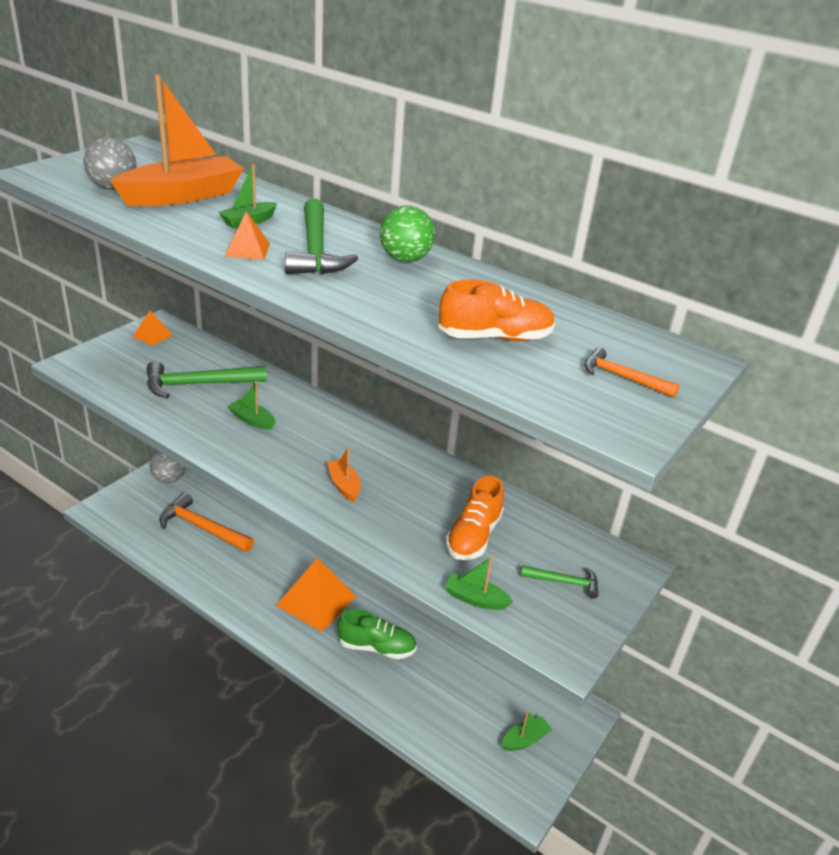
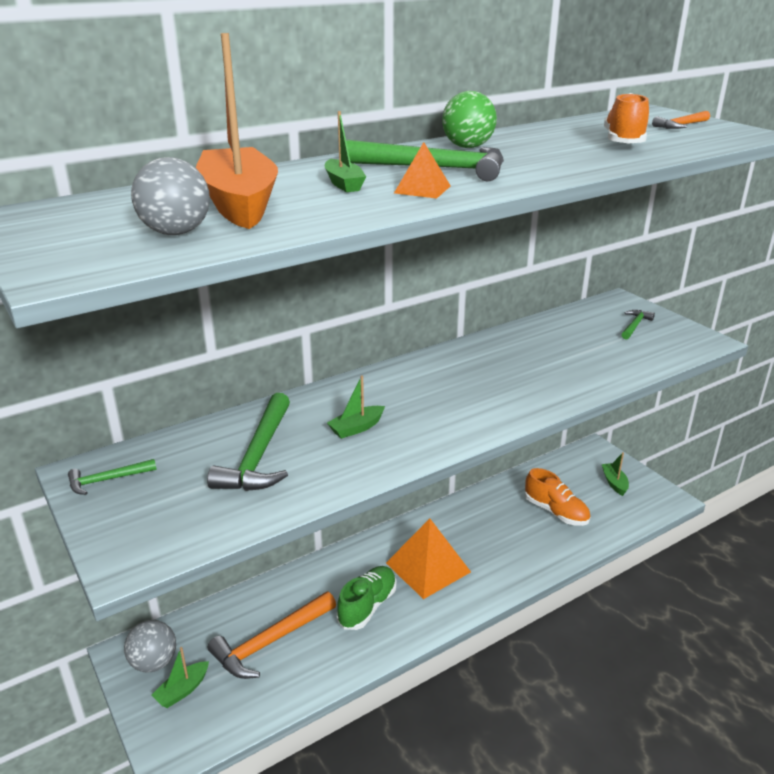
camera: 65 degrees left, 5 degrees down
(152, 335) = (107, 480): orange pyramid -> green hammer
(344, 485) = (492, 392): orange boat -> none
(376, 647) = (500, 539): green shoe -> green shoe (367, 606)
(473, 536) = (577, 348): orange shoe -> orange shoe (556, 512)
(475, 599) = (651, 361): green boat -> green boat (182, 690)

